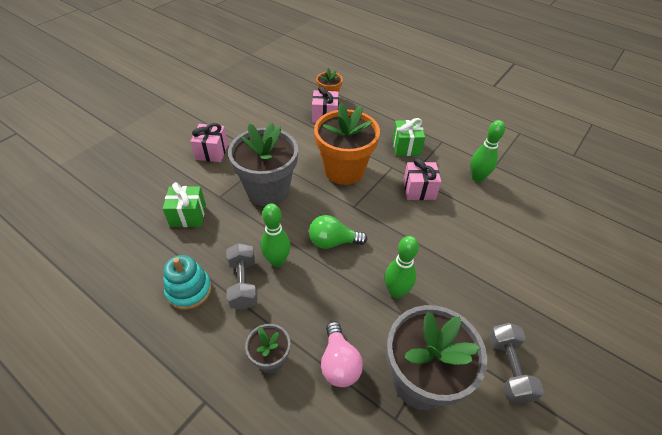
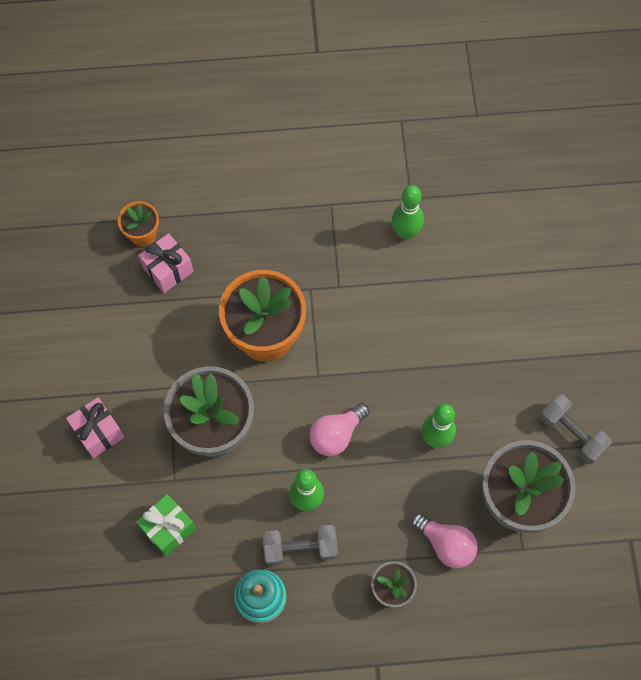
camera: 40 degrees left, 20 degrees up
(243, 283) = (300, 548): grey dumbbell -> grey dumbbell turned 45 degrees counterclockwise
(333, 242) = (336, 435): green light bulb -> pink light bulb
(406, 147) = (300, 245): green gift -> none
(419, 190) = (362, 298): pink gift -> none

